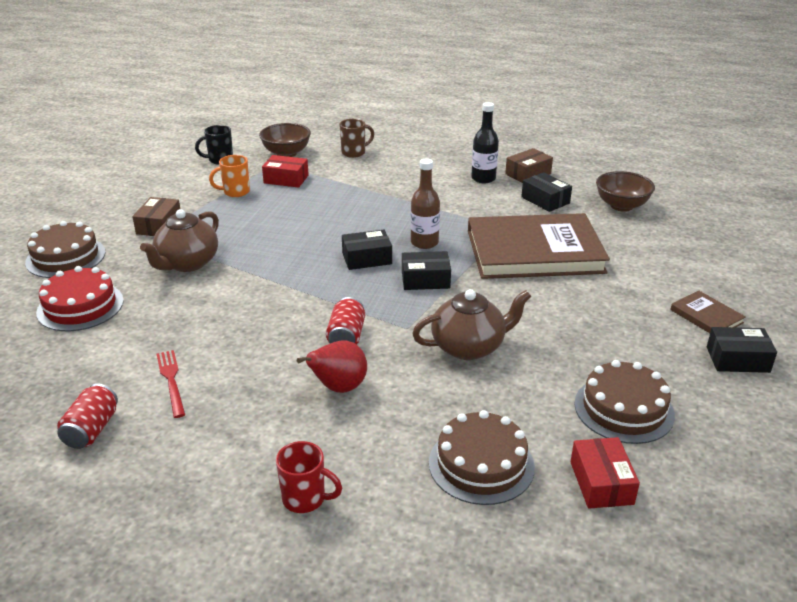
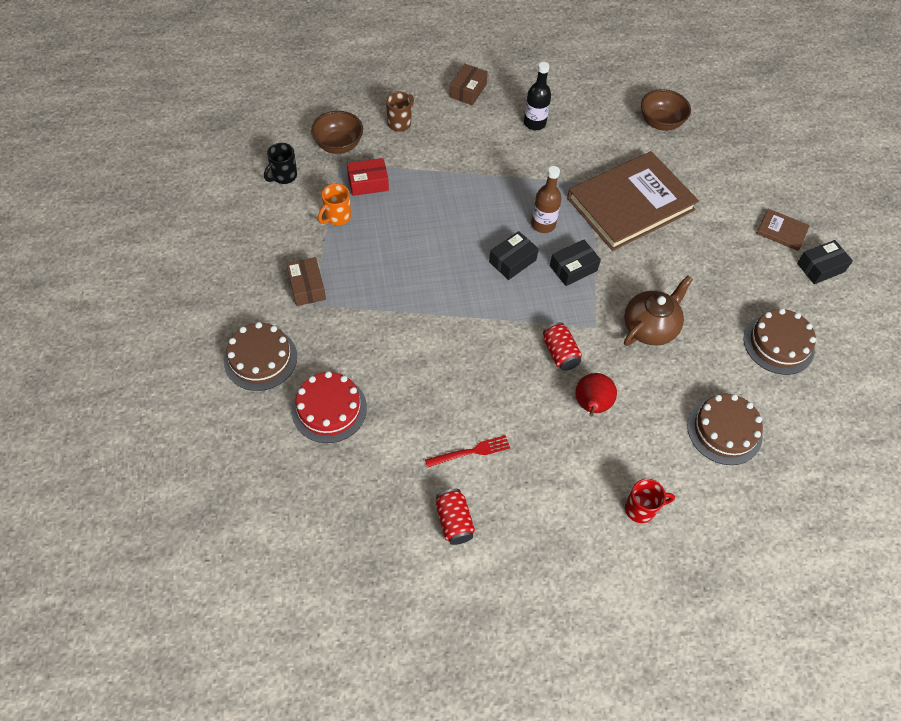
camera: 30 degrees left, 25 degrees up
(171, 381) = (470, 452): red fork -> red fork turned 120 degrees clockwise
(187, 263) = (373, 324): brown teapot -> none
(528, 174) = (566, 104): brown box -> brown box (468, 91)
(545, 200) = (600, 135): black box -> none
(601, 483) = (799, 413): red box -> none

